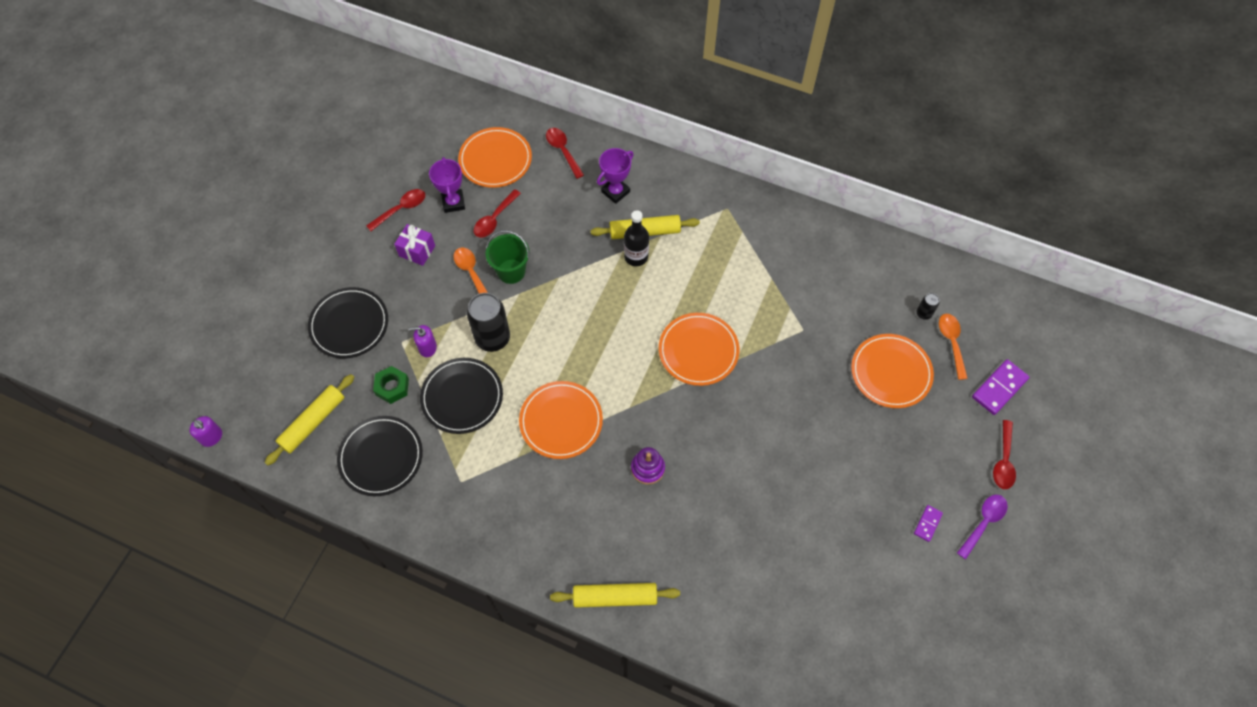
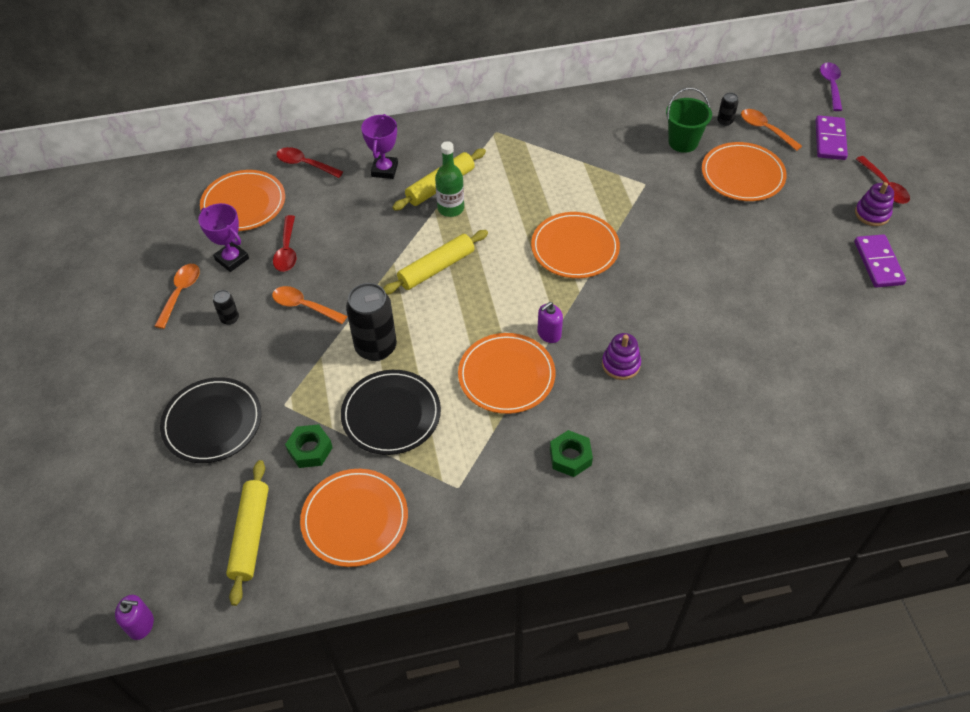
camera: 35 degrees left, 10 degrees down
(381, 457) = (355, 519): black plate -> orange plate
(401, 209) = (180, 293): red spoon -> orange spoon
(417, 251) = (230, 318): purple gift -> black can
(427, 347) = (316, 393): purple soap dispenser -> purple soap dispenser (549, 334)
(511, 271) = (343, 283): green bucket -> green bucket (683, 142)
(551, 513) = (570, 457): none -> green nut
(615, 597) = (695, 487): yellow rolling pin -> yellow rolling pin (436, 268)
(636, 257) = (450, 208): black bottle -> green bottle
(927, 523) = (878, 263): purple domino -> purple domino, size x1.78
(967, 478) = (872, 214): none -> purple stacking toy
(983, 522) = (915, 236): purple spoon -> purple spoon (830, 85)

